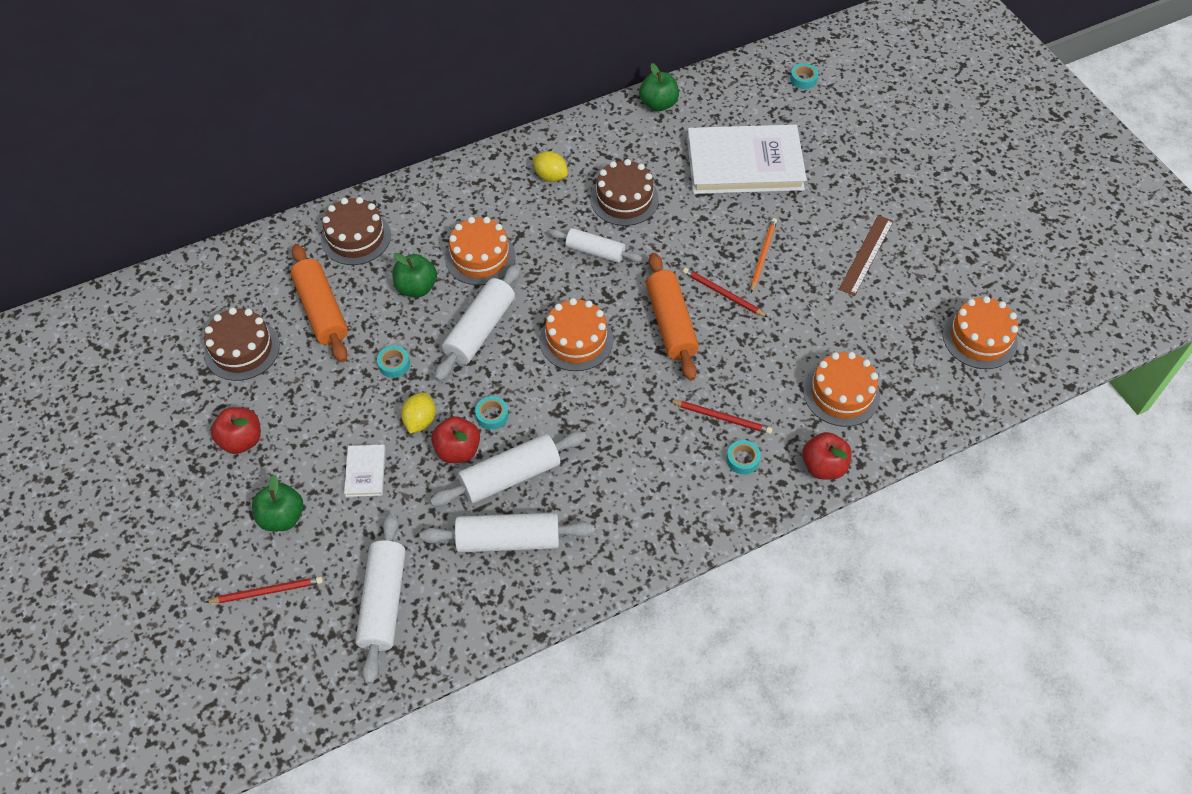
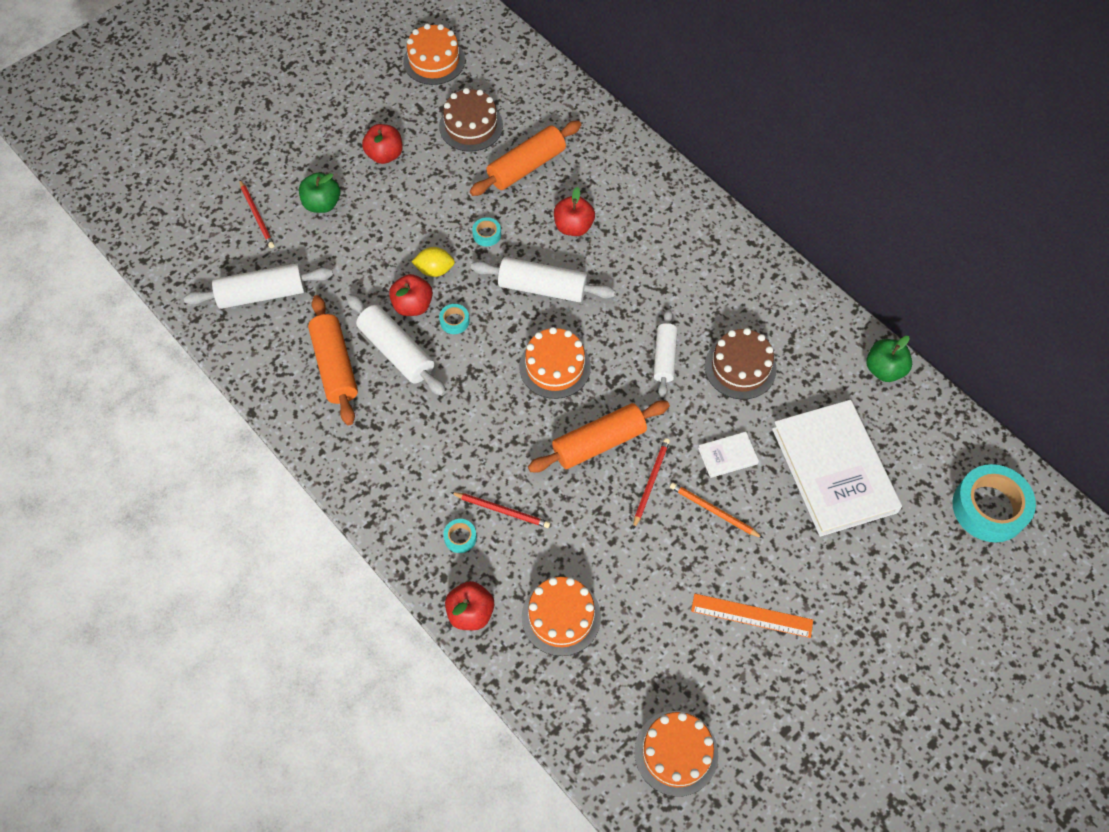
camera: 75 degrees right, 5 degrees up
(355, 237) = (613, 166): brown cake -> none
(365, 472) = (376, 246): white book -> white book (727, 456)
(416, 287) = (573, 227): green apple -> red apple
(480, 257) = (624, 265): orange cake -> orange cake (434, 61)
(508, 539) = (335, 366): white rolling pin -> orange rolling pin
(550, 176) = (744, 297): yellow lemon -> none
(722, 418) = (502, 510): red pencil -> red pencil turned 75 degrees counterclockwise
(763, 255) = (713, 511): orange pencil -> orange pencil turned 150 degrees counterclockwise
(803, 79) = (989, 508): turquoise tape -> turquoise tape, size x2.29
(866, 255) = (751, 615): brown ruler -> orange ruler

